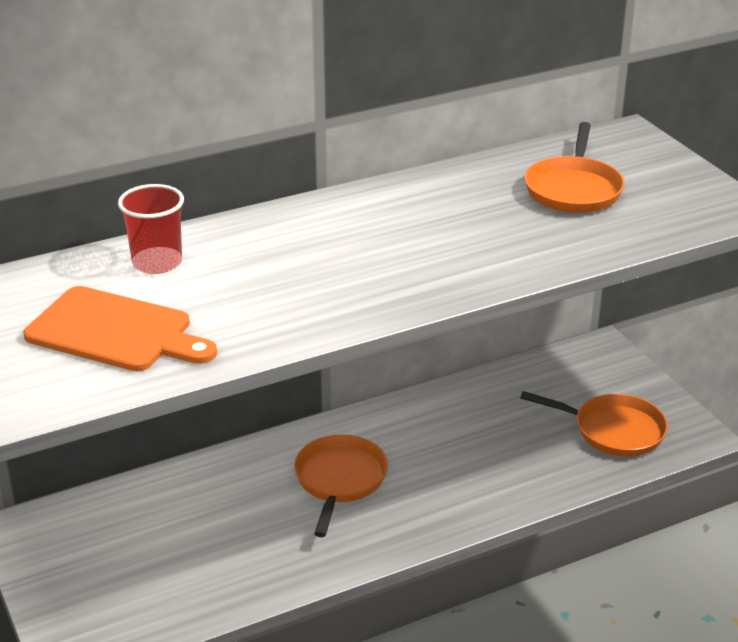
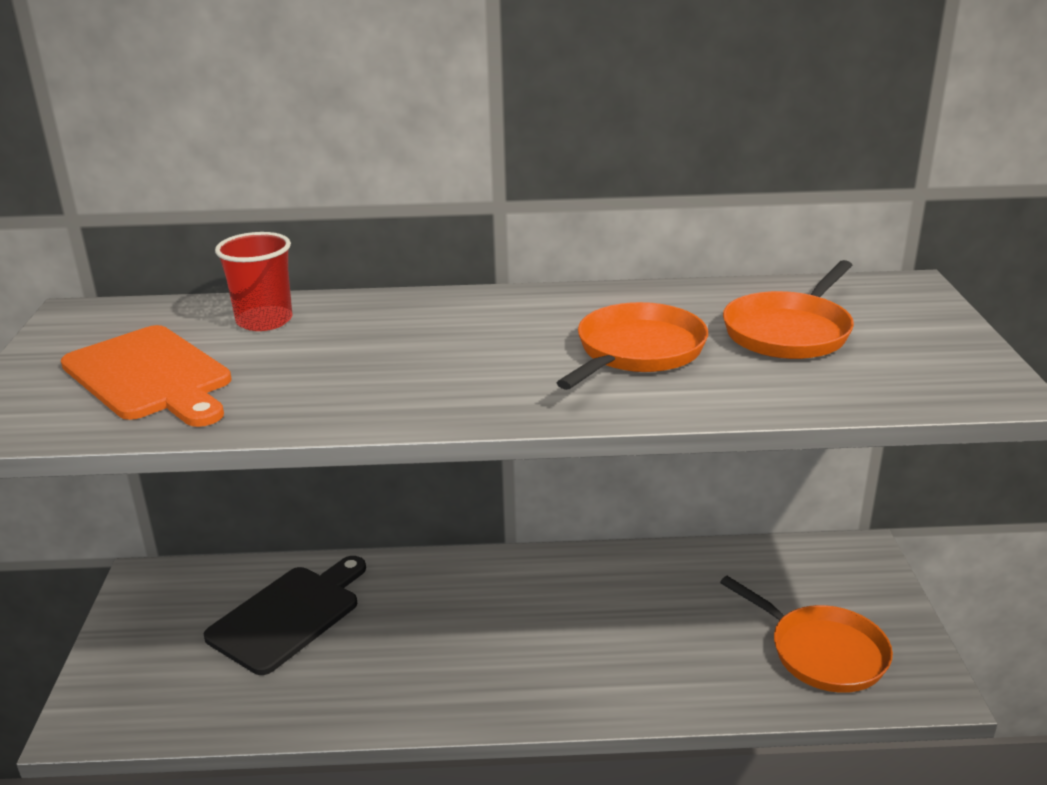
camera: 25 degrees right, 5 degrees down
(182, 519) = (288, 616): none -> black cutting board
(339, 480) = (471, 621): orange pan -> orange pan (637, 351)

